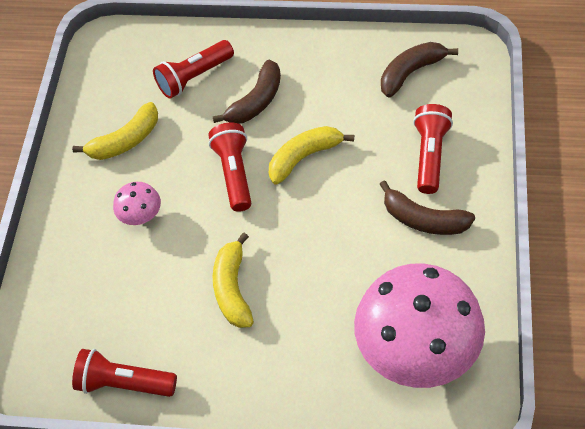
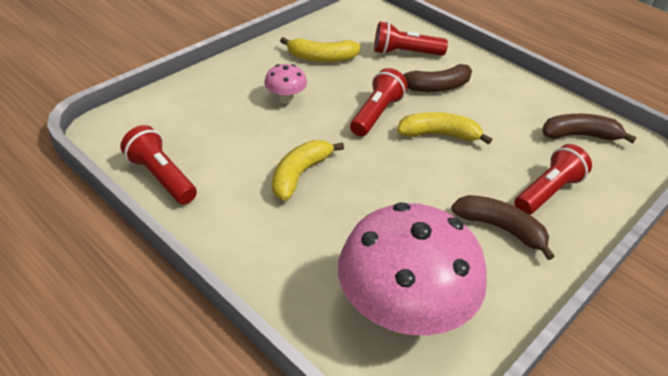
camera: 30 degrees right, 15 degrees down
(423, 219) = (501, 228): brown banana -> brown banana turned 150 degrees clockwise

